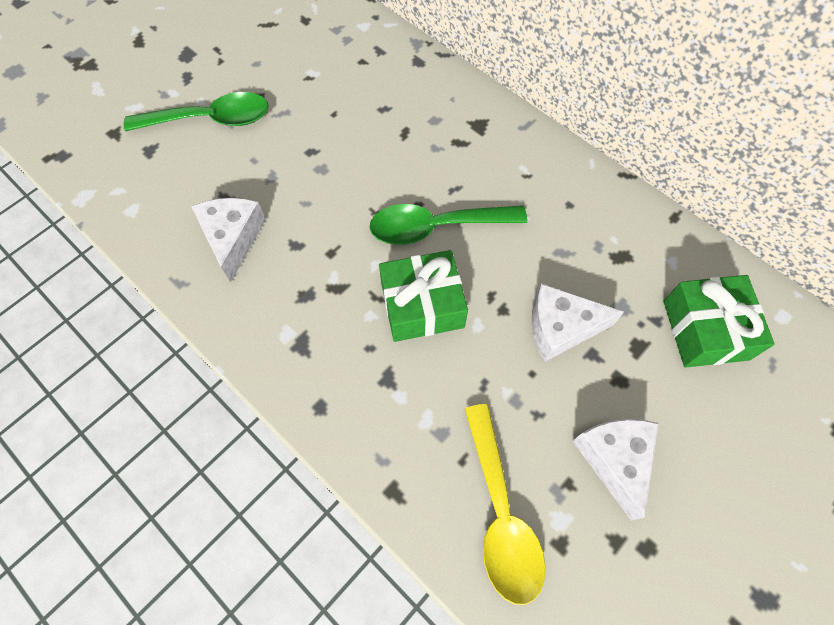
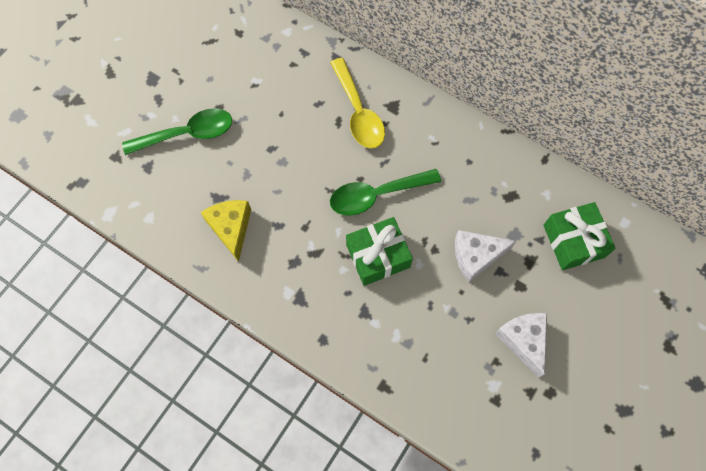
camera: 10 degrees left, 5 degrees up
(233, 238) = (231, 228): white cheese -> yellow cheese
(501, 514) = (455, 388): yellow spoon -> yellow spoon (358, 112)

